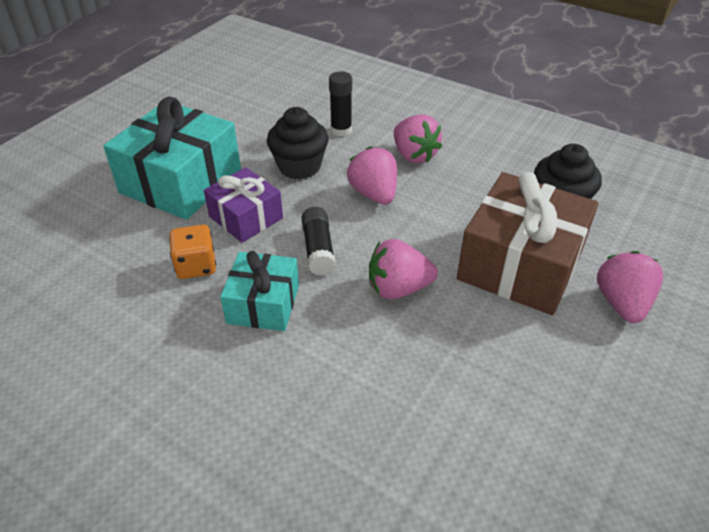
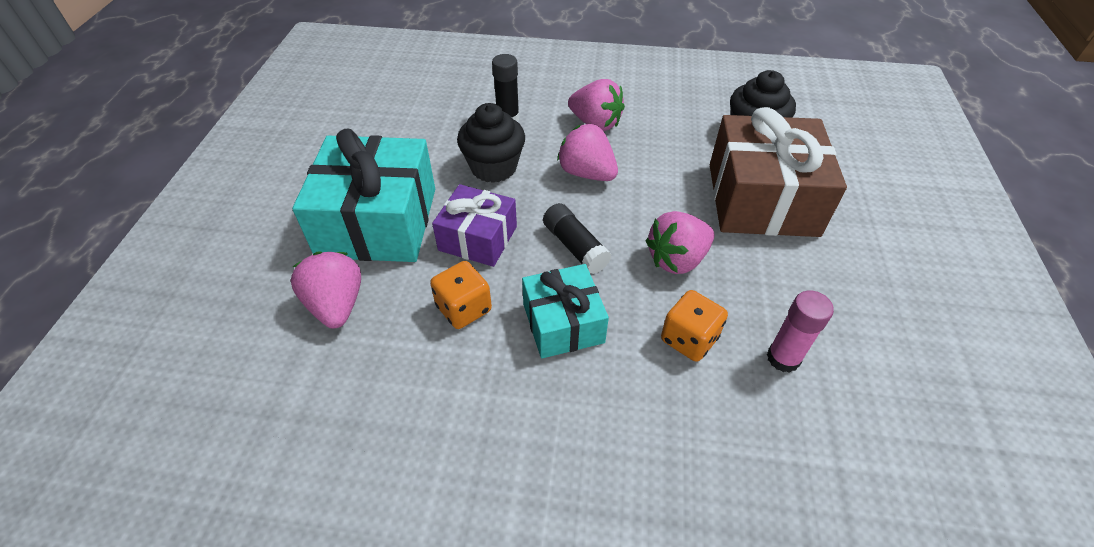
camera: 25 degrees left, 5 degrees up
(357, 355) = (689, 339): none -> orange dice
(430, 402) = (783, 358): none -> pink glue stick
(622, 303) = (863, 206): pink strawberry -> pink strawberry (336, 305)

